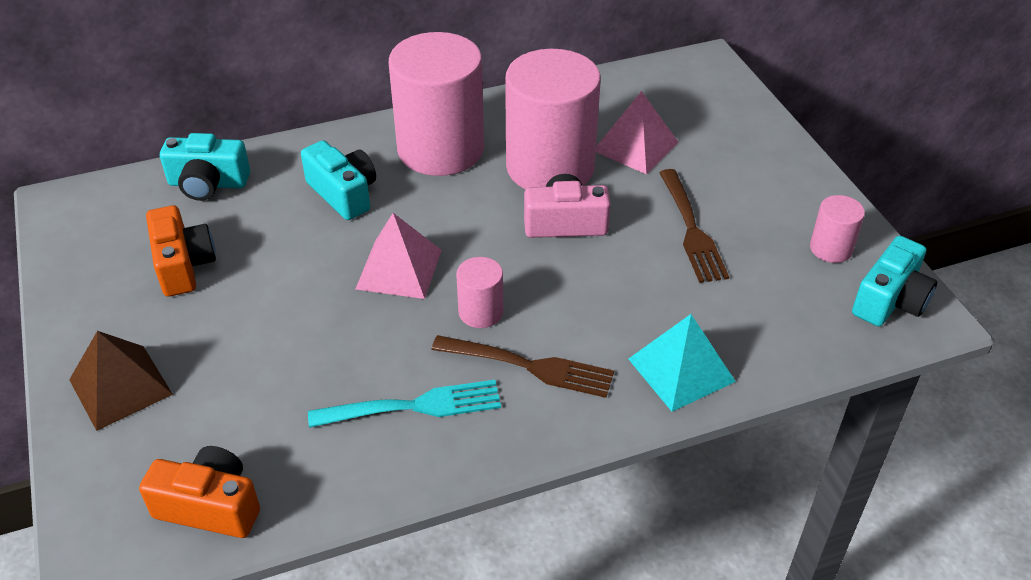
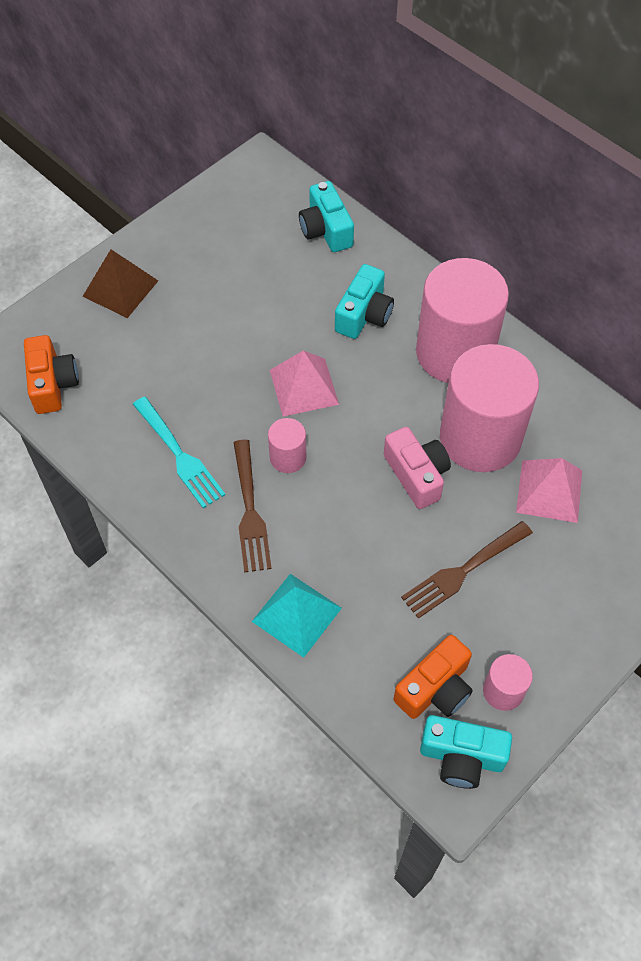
camera: 65 degrees right, 15 degrees up
(183, 265) = (239, 261): orange camera -> orange camera (435, 688)

